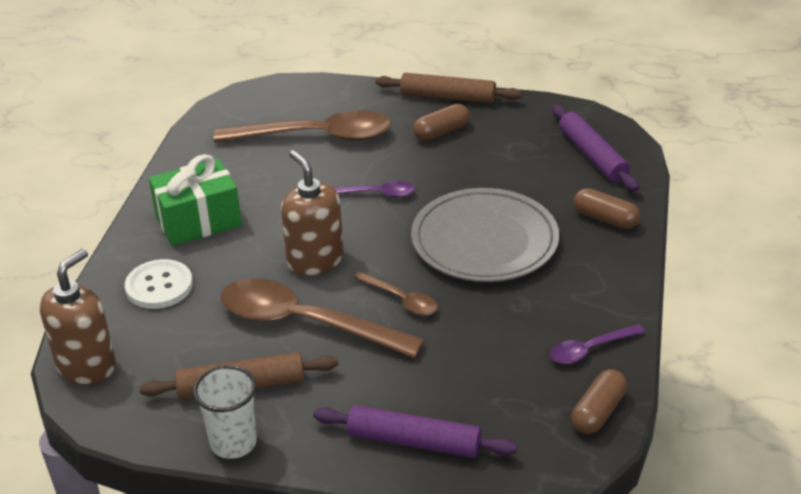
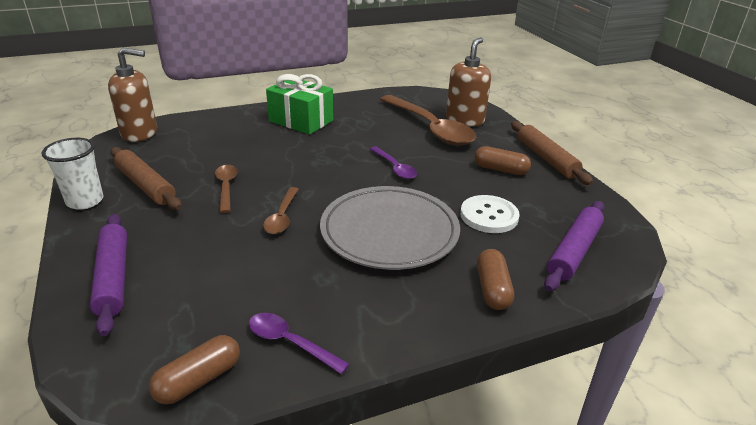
camera: 55 degrees right, 5 degrees down
(159, 286) = (228, 130): white button -> white button (489, 216)
(305, 323) = (226, 187): brown spoon -> brown spoon, size x0.49
(315, 260) = (297, 169): brown soap dispenser -> brown soap dispenser (465, 120)
(598, 412) = (199, 380): brown capsule -> brown capsule turned 45 degrees counterclockwise

